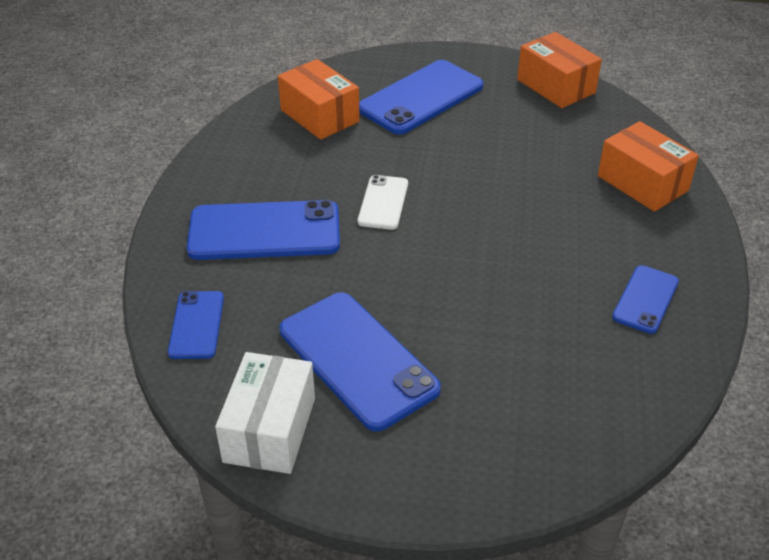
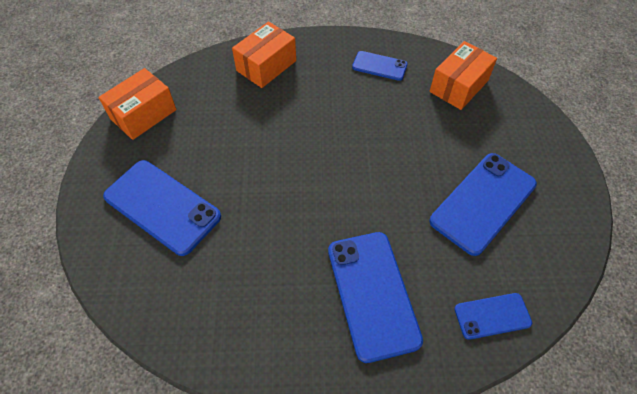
camera: 100 degrees left, 15 degrees up
(270, 429) = (560, 241): white box -> none
(319, 116) = (196, 287): orange box -> orange box (458, 86)
(383, 202) = (317, 213): white phone -> none

